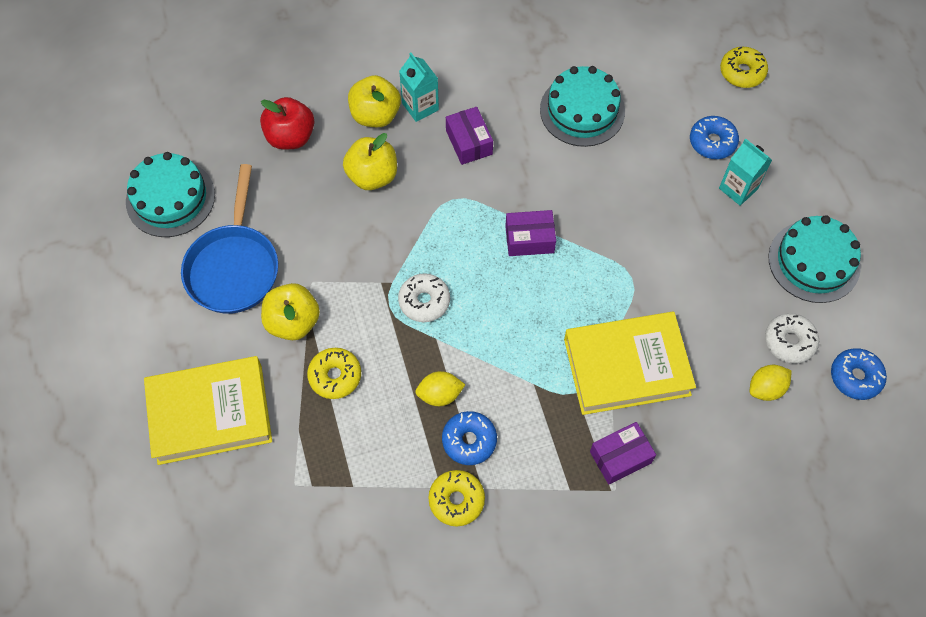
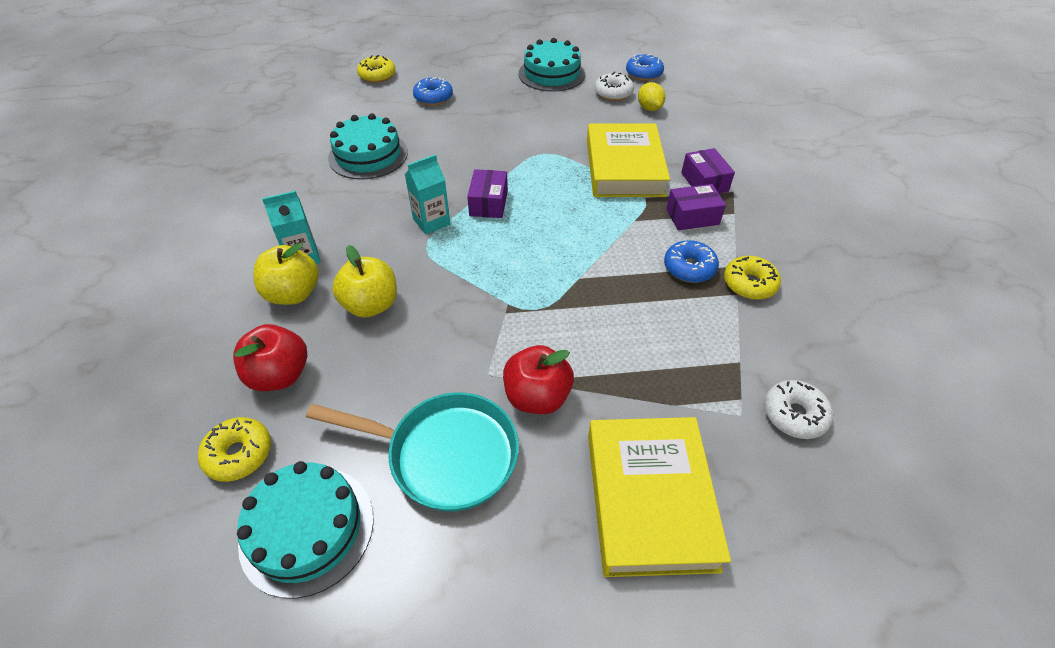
camera: 80 degrees left, 15 degrees down
(234, 267) = (445, 454): blue pan -> turquoise pan
(293, 322) = (537, 397): yellow apple -> red apple
(335, 376) = (611, 364): yellow donut -> yellow donut (239, 454)
(424, 301) = (536, 281): white donut -> white donut (794, 415)
(440, 394) = (640, 282): yellow lemon -> none
(469, 142) = (365, 228): purple box -> purple box (692, 217)
(738, 189) = (480, 93): turquoise carton -> turquoise carton (431, 222)

